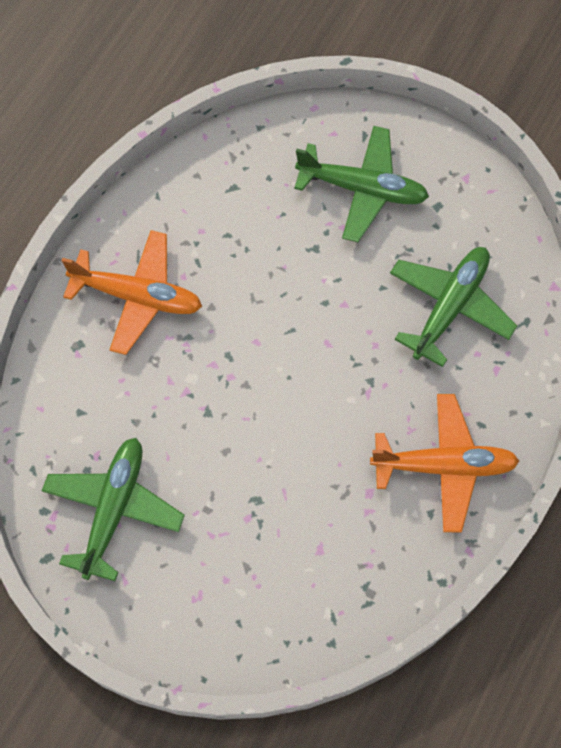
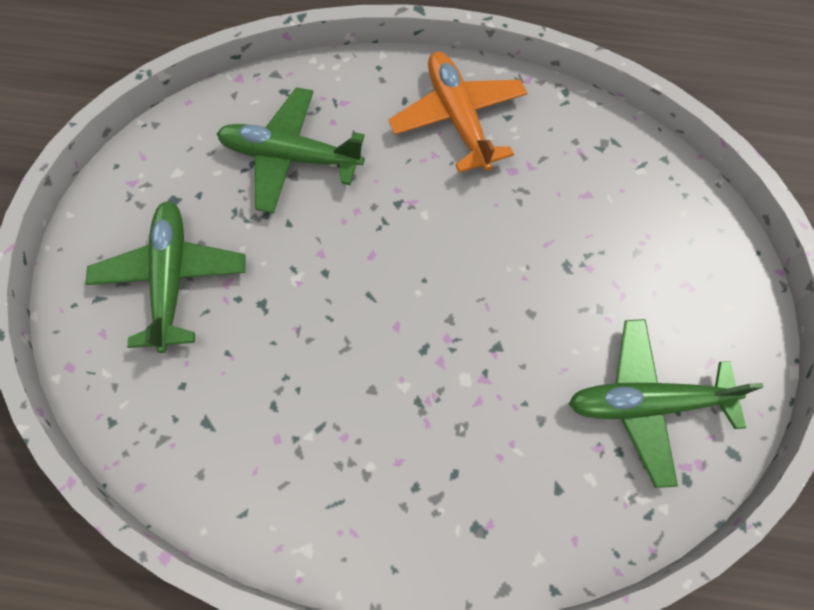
camera: 110 degrees left, 0 degrees up
(137, 296) = (389, 481): orange plane -> none

